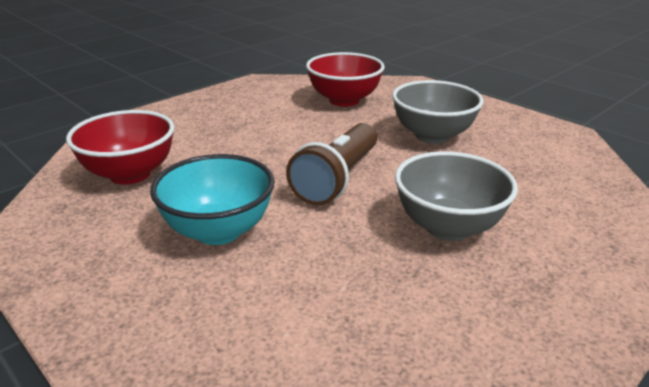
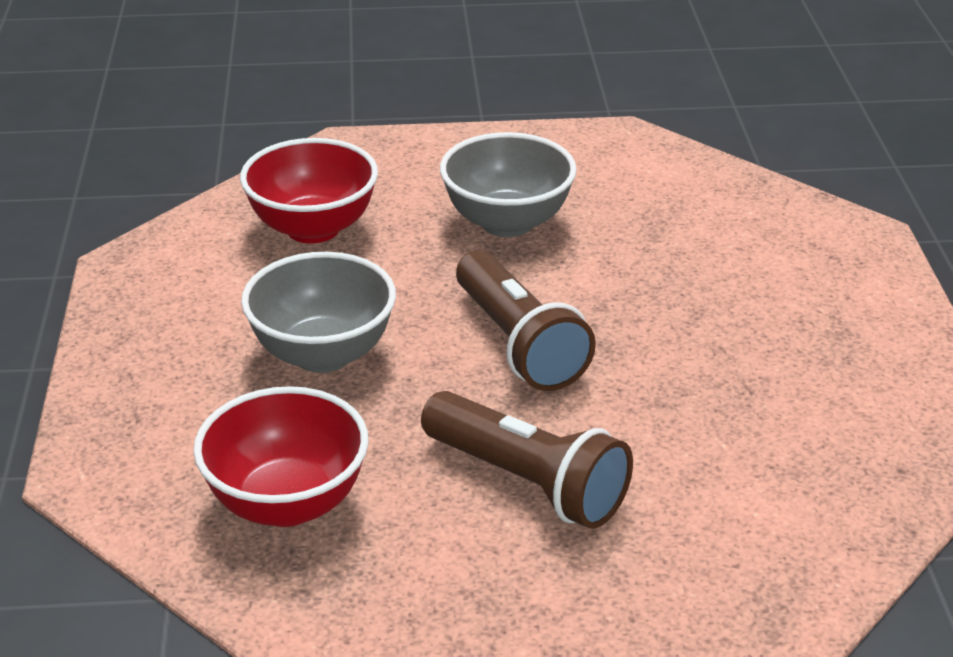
camera: 50 degrees left, 5 degrees up
(218, 231) = (527, 482): turquoise bowl -> brown flashlight
(448, 227) = (701, 326): grey bowl -> grey bowl (323, 354)

